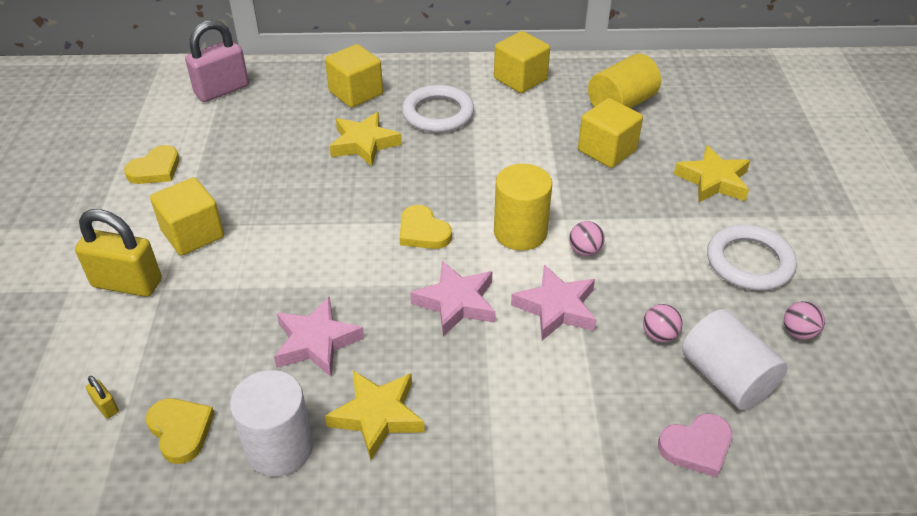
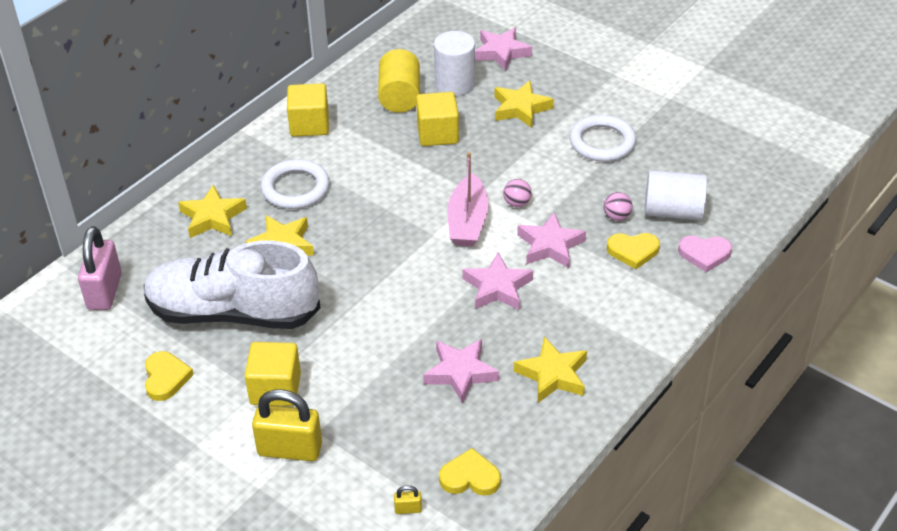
camera: 50 degrees left, 0 degrees up
(127, 283) = (290, 449): yellow padlock -> yellow padlock turned 45 degrees clockwise
(260, 162) = (233, 313): none -> white shoe
(279, 447) = (532, 433): white cylinder -> white cylinder (454, 84)
(356, 93) = (212, 217): yellow cube -> yellow star
(423, 232) = (414, 266): yellow heart -> yellow heart (633, 251)
(520, 232) = (467, 221): yellow cylinder -> pink boat
(696, 447) = (704, 254): pink heart -> pink heart turned 75 degrees clockwise
(766, 127) = (501, 52): none -> pink star
(798, 332) = (671, 162): pink ball -> none

